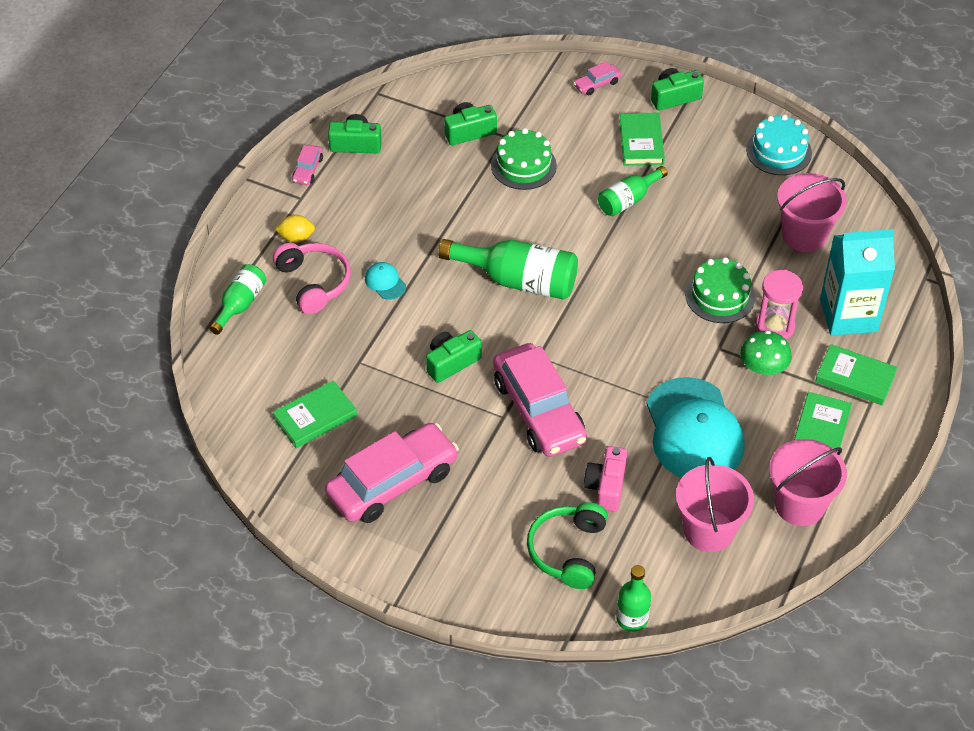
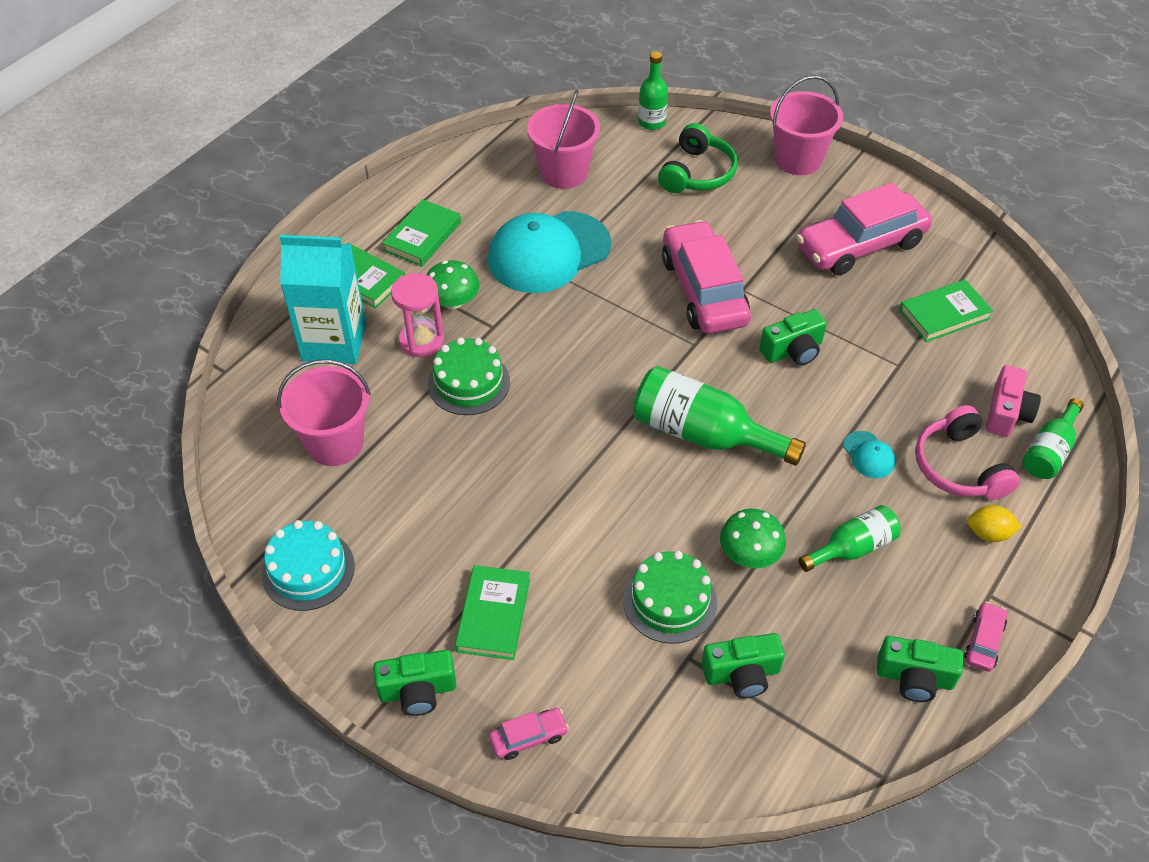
camera: 170 degrees left, 0 degrees up
(472, 201) = (749, 554): none -> green mushroom
(606, 486) = (649, 217): pink camera -> pink camera (1006, 413)
(628, 200) = (539, 524): green bottle -> green bottle (852, 548)
(694, 430) = (548, 253): turquoise cap -> turquoise cap turned 120 degrees counterclockwise
(799, 505) = (472, 181): pink bucket -> pink bucket (798, 160)

